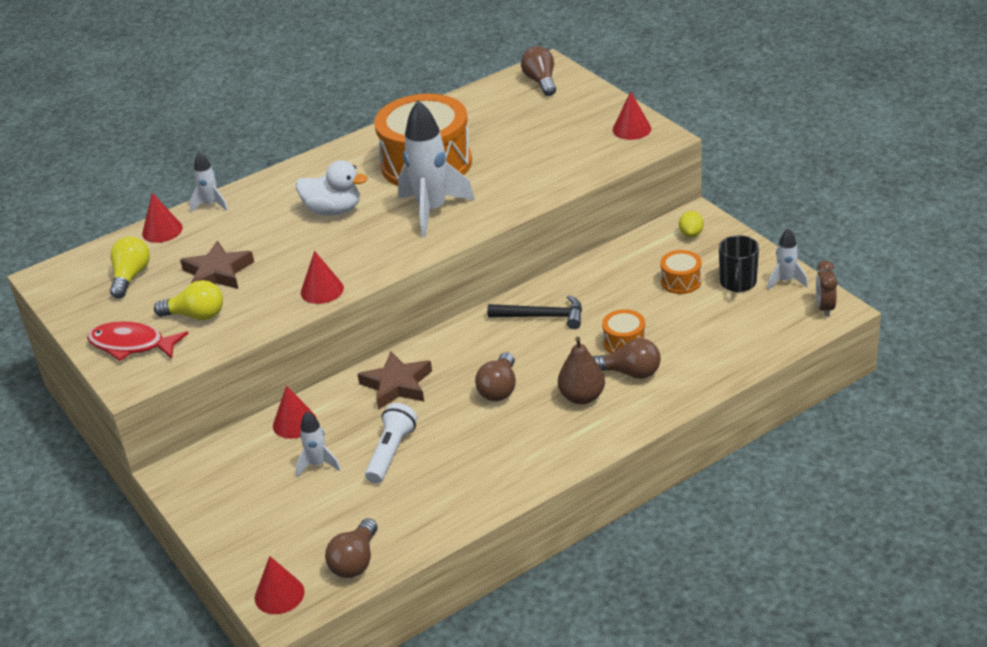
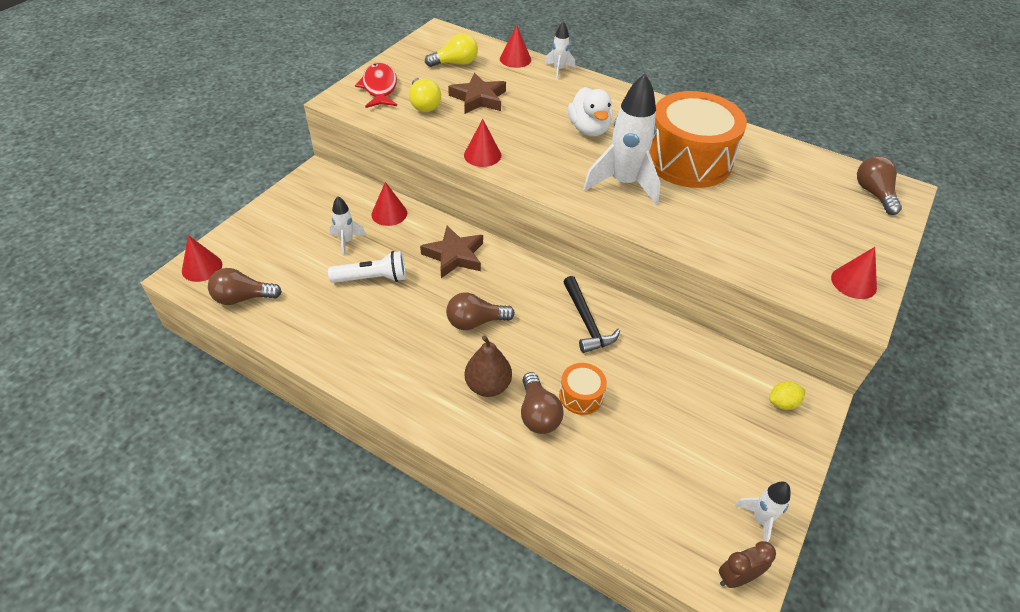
camera: 60 degrees right, 10 degrees up
(541, 82) = (873, 194): brown light bulb -> brown light bulb turned 60 degrees counterclockwise
(681, 281) = (700, 416): orange drum -> none
(738, 283) = (728, 471): black mug -> none

